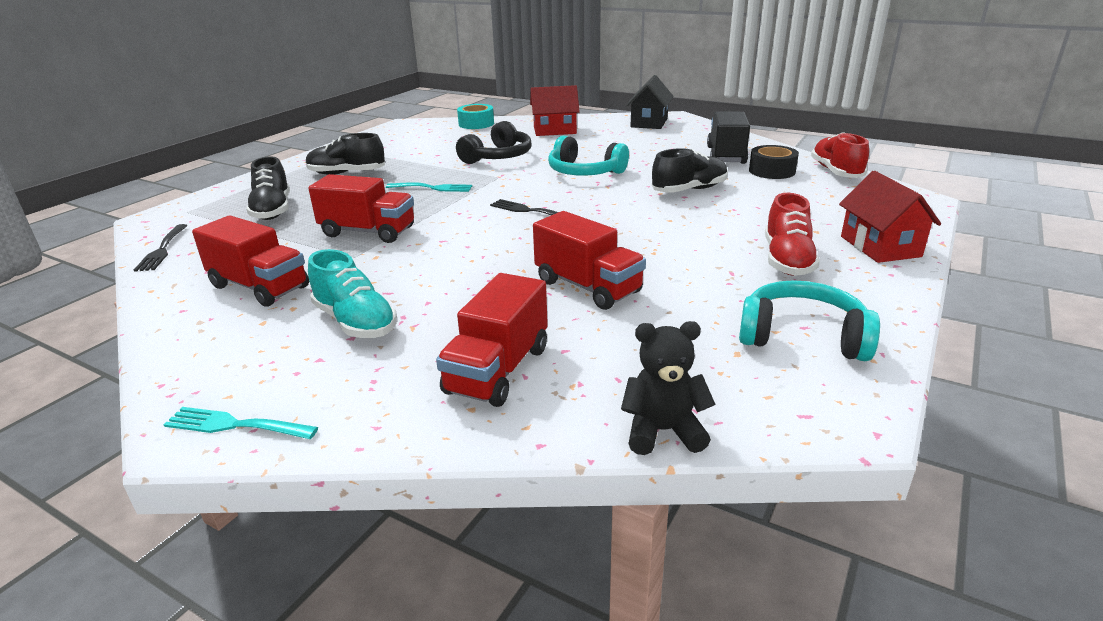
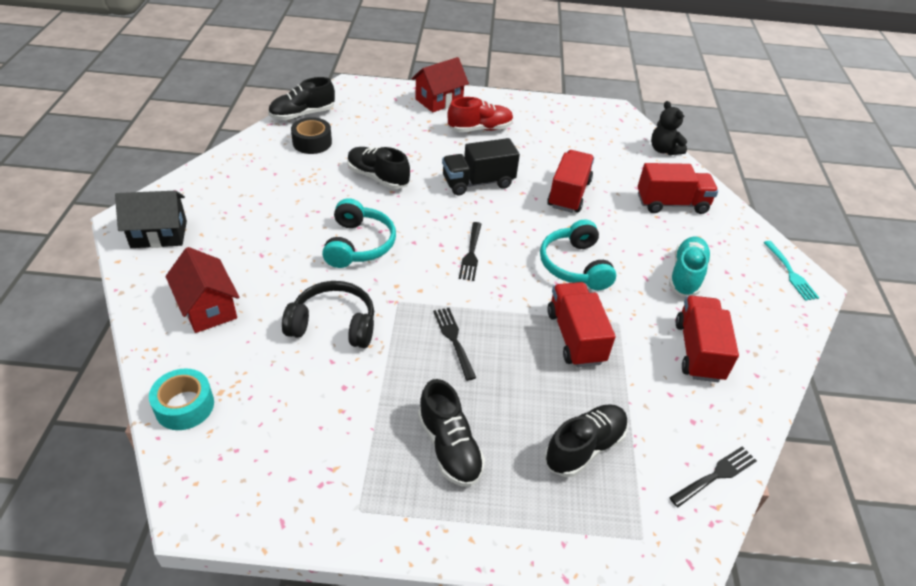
camera: 120 degrees left, 15 degrees up
(433, 188) = (454, 340): turquoise fork -> black fork
(726, 155) = (275, 168): black truck -> black truck (478, 182)
(802, 336) = (562, 122): turquoise headphones -> turquoise headphones (574, 265)
(836, 172) = (302, 114): red shoe -> black shoe

